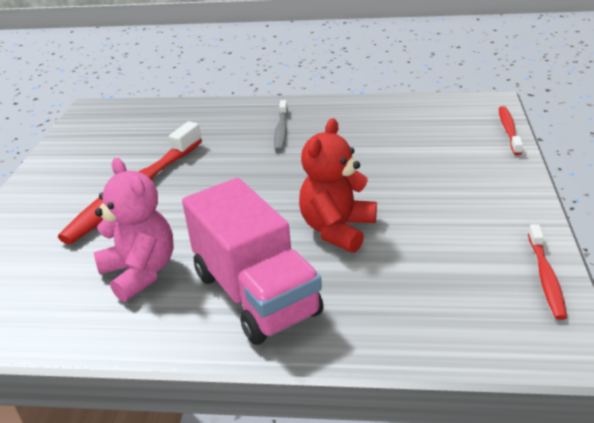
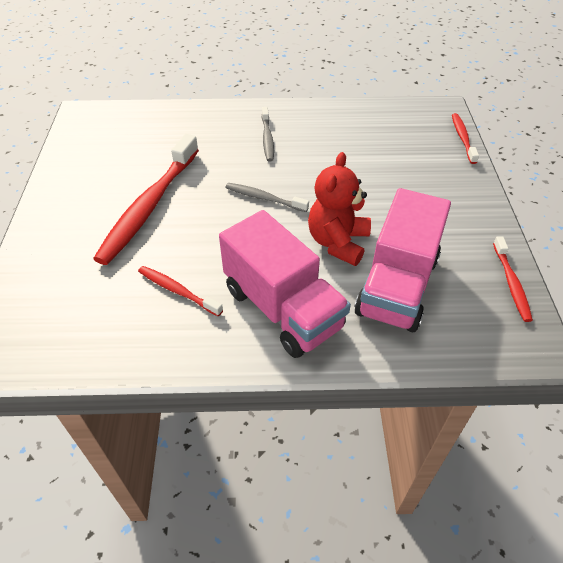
camera: 10 degrees left, 15 degrees up
(140, 272) = (177, 291): pink teddy bear -> red toothbrush
(263, 185) = (264, 198): none -> grey toothbrush
(399, 275) = (397, 286): none -> pink truck

